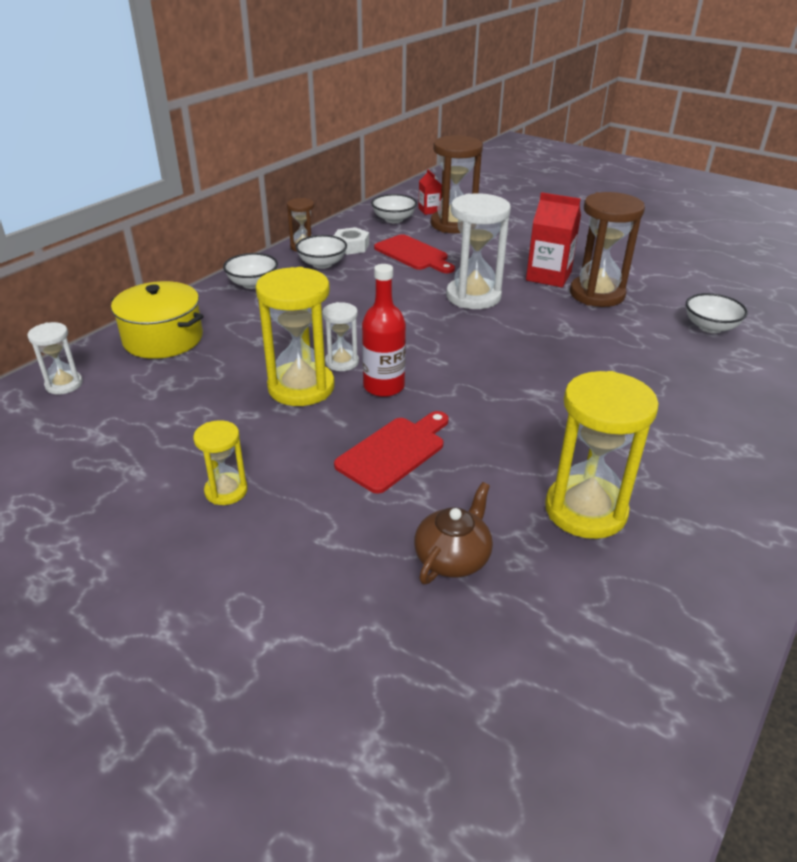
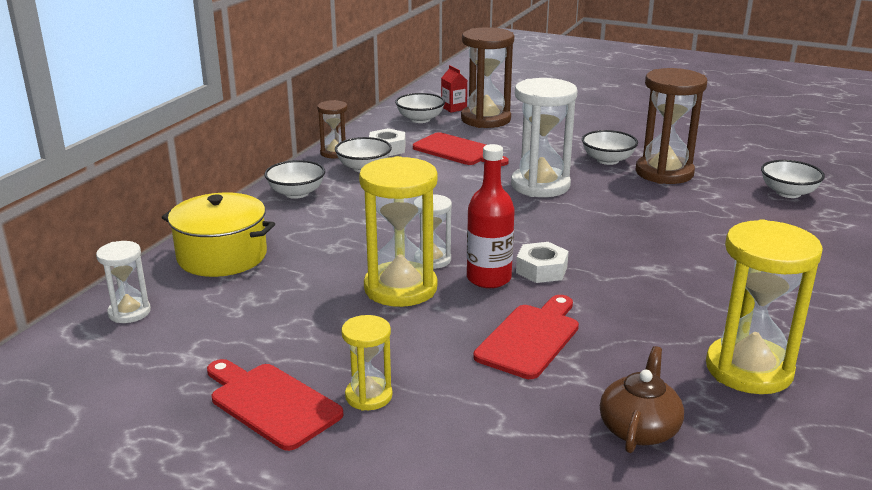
camera: 10 degrees left, 10 degrees down
(141, 487) = (271, 403): none -> red cutting board
(436, 383) = (541, 270): none -> white nut
(548, 276) = (607, 160): red carton -> white bowl

